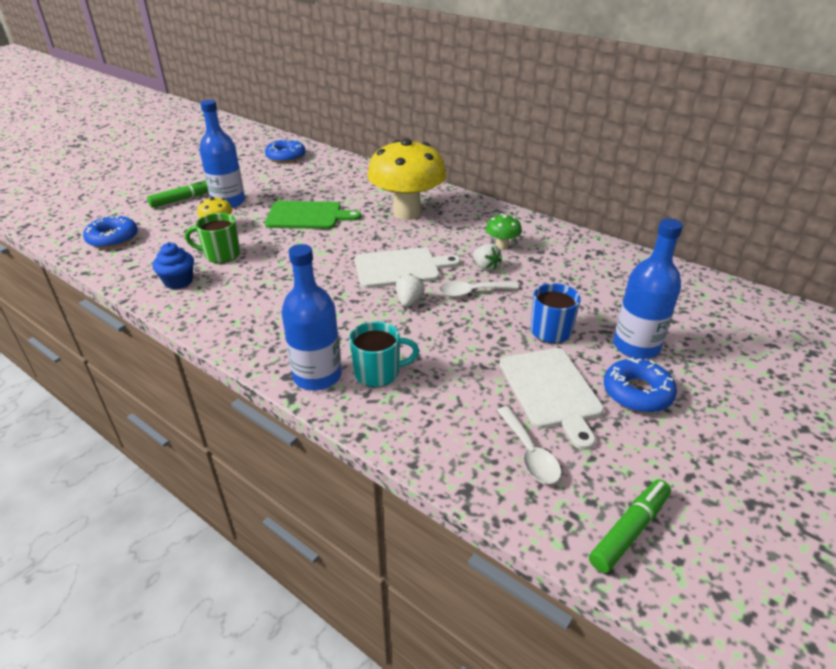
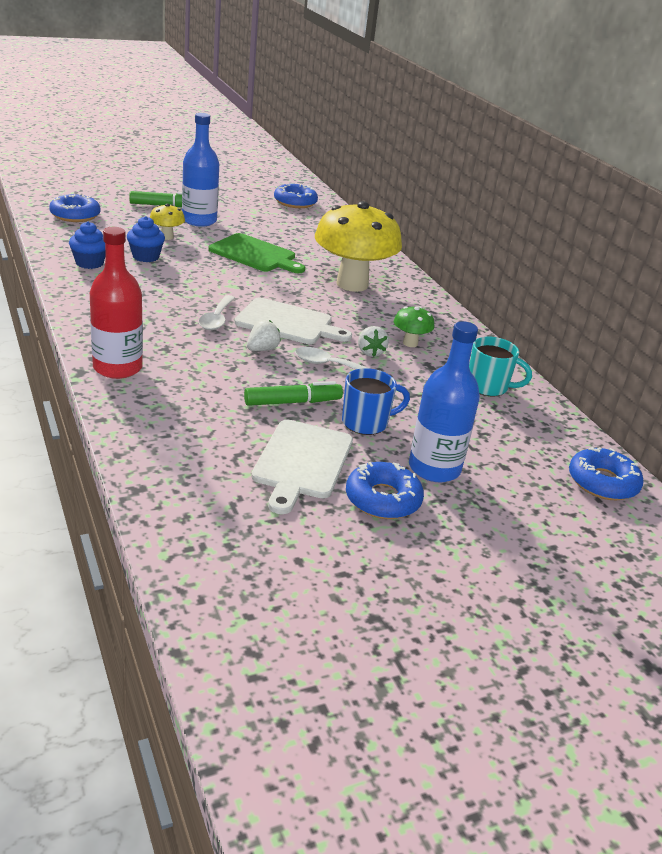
camera: 25 degrees right, 5 degrees down
(221, 254) = (146, 257): green mug -> blue cupcake
(317, 376) = (117, 368): blue bottle -> red bottle
(378, 373) = (168, 386): turquoise mug -> turquoise mug (488, 387)
(529, 453) = (221, 492): white spoon -> white spoon (217, 319)
(629, 530) = (235, 577): green marker -> green marker (292, 402)
(735, 302) = (602, 482): none -> blue donut

